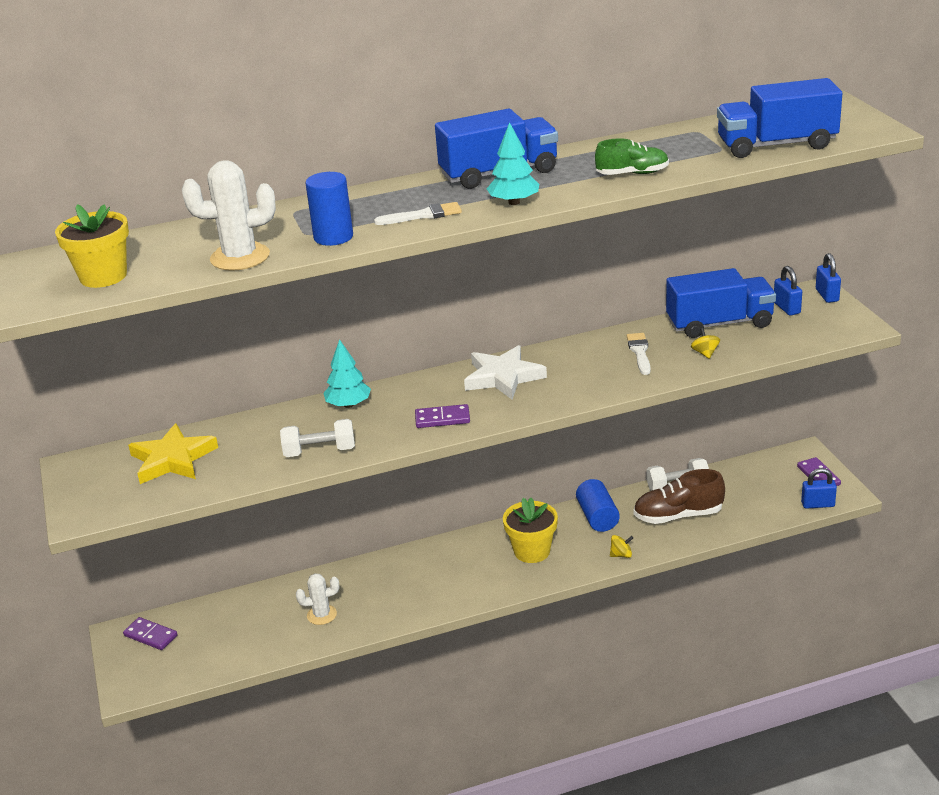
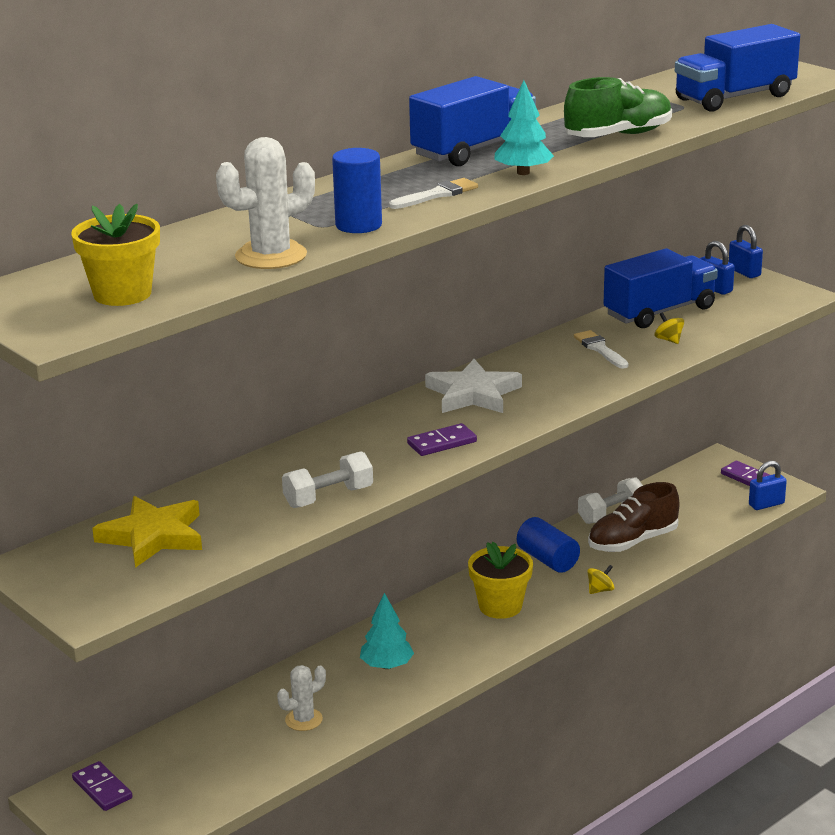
camera: 25 degrees left, 5 degrees down
(151, 635) = (102, 789): purple domino -> purple domino turned 45 degrees clockwise
(348, 405) = (319, 448): turquoise tree -> turquoise tree (387, 665)
(632, 174) = (618, 135): green shoe -> green shoe, size x1.51

